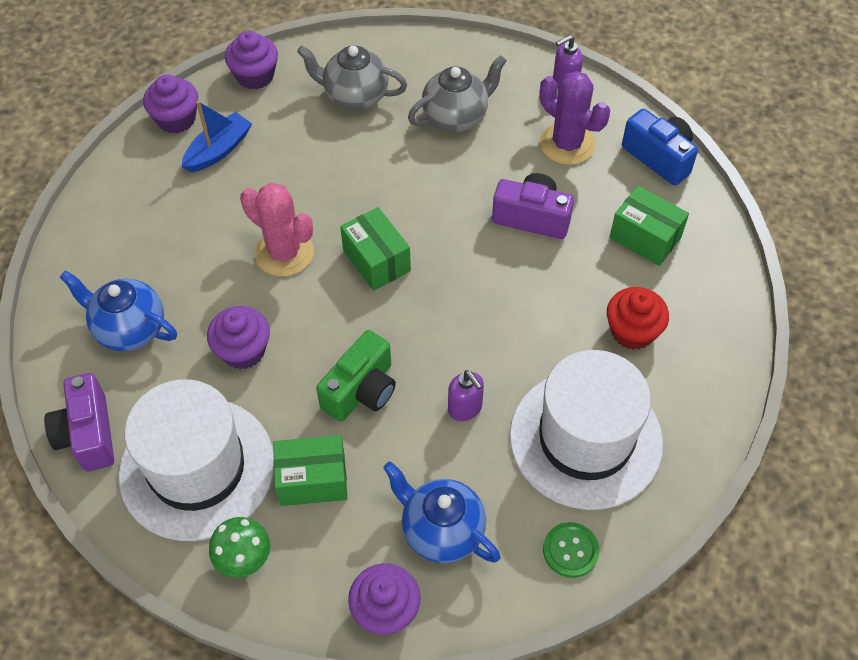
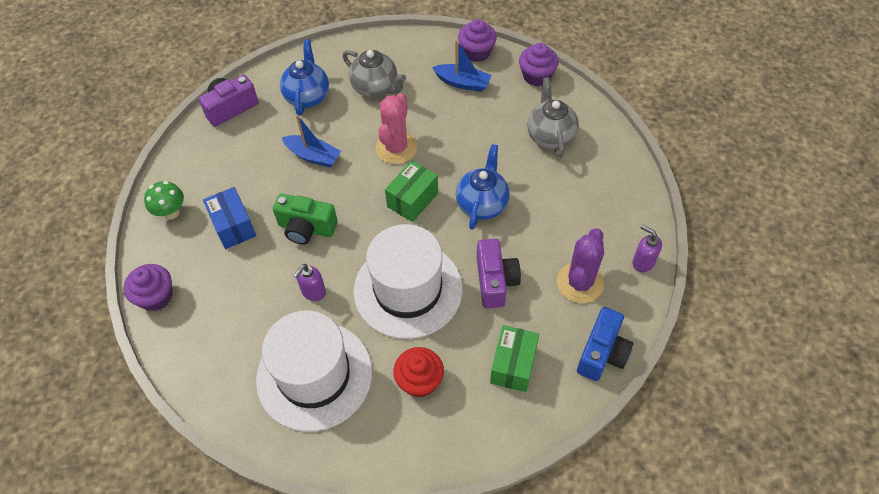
camera: 70 degrees right, 0 degrees up
(197, 468) = (224, 166): white hat -> white hat (408, 289)
(243, 350) = (313, 156): purple cupcake -> blue boat
(312, 480) = (233, 226): green box -> blue box
(441, 531) = (217, 309): blue teapot -> blue teapot (482, 204)
(456, 117) = (565, 202): grey teapot -> grey teapot (375, 88)
(570, 550) = (223, 391): green button -> none

